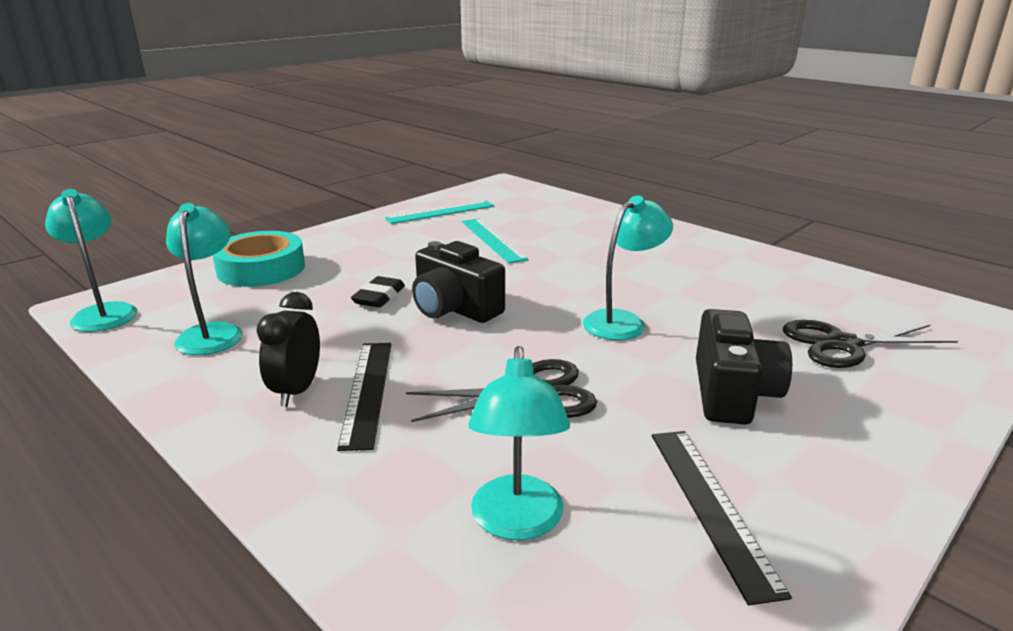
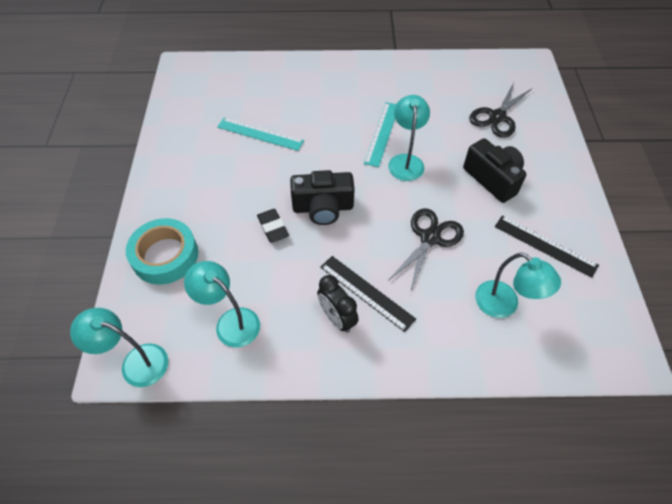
camera: 45 degrees left, 30 degrees up
(440, 212) = (188, 125): turquoise ruler -> turquoise ruler (382, 133)

